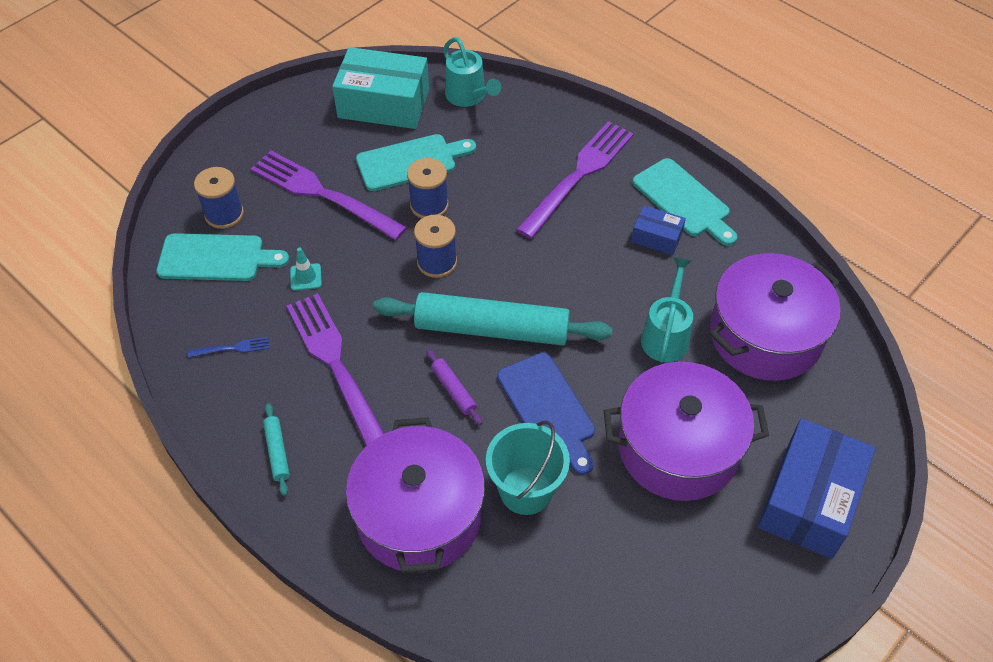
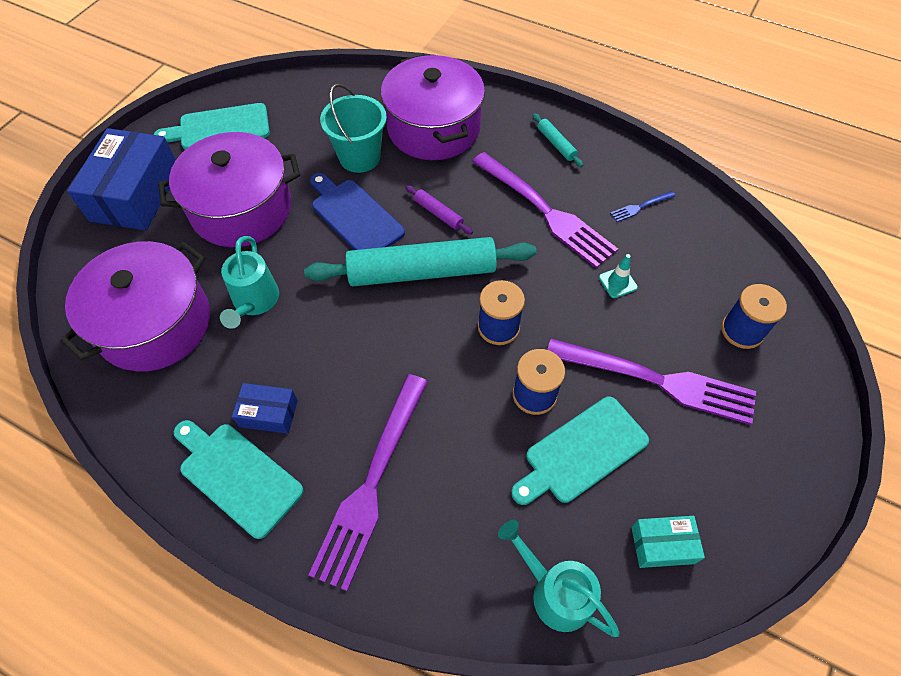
camera: 165 degrees right, 5 degrees up
(216, 258) = (714, 282): turquoise cutting board -> turquoise cutting board (220, 128)
(383, 103) = (662, 545): turquoise box -> turquoise box, size x0.50

